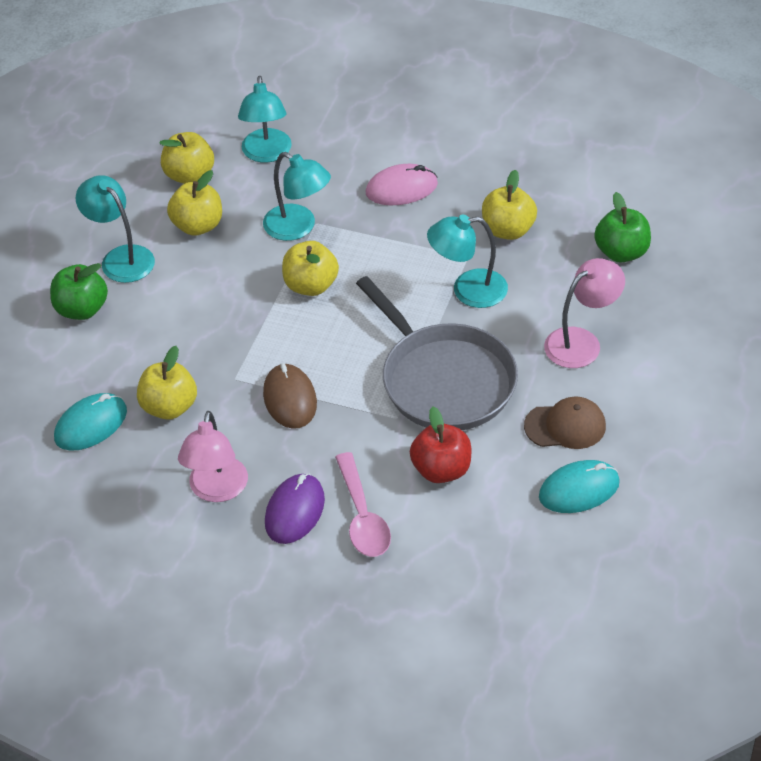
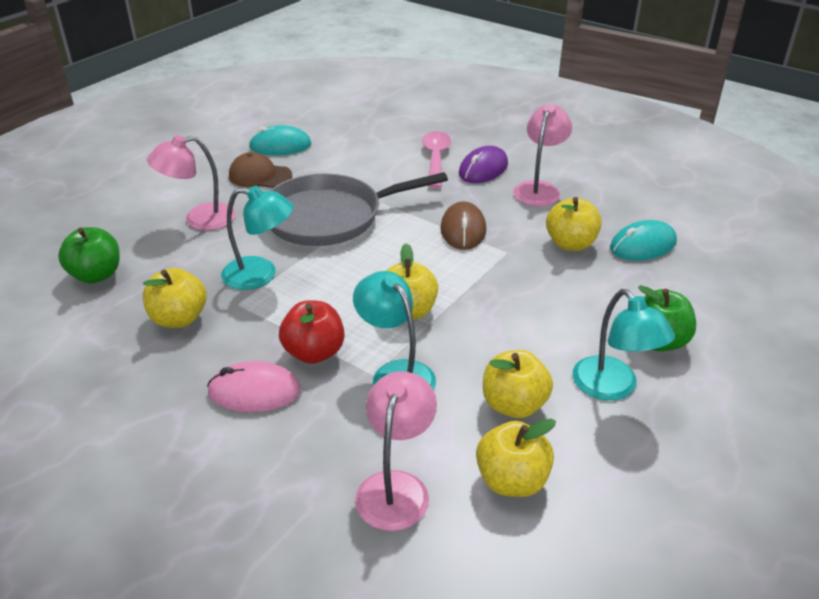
camera: 165 degrees left, 10 degrees down
(266, 154) = (396, 487): turquoise lamp -> pink lamp
(441, 470) = (366, 170): red apple -> red apple (314, 352)
(444, 380) = (329, 217): grey pan -> grey pan turned 90 degrees counterclockwise

